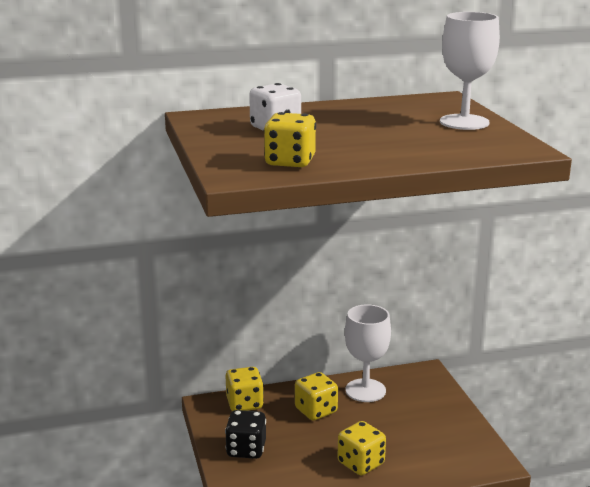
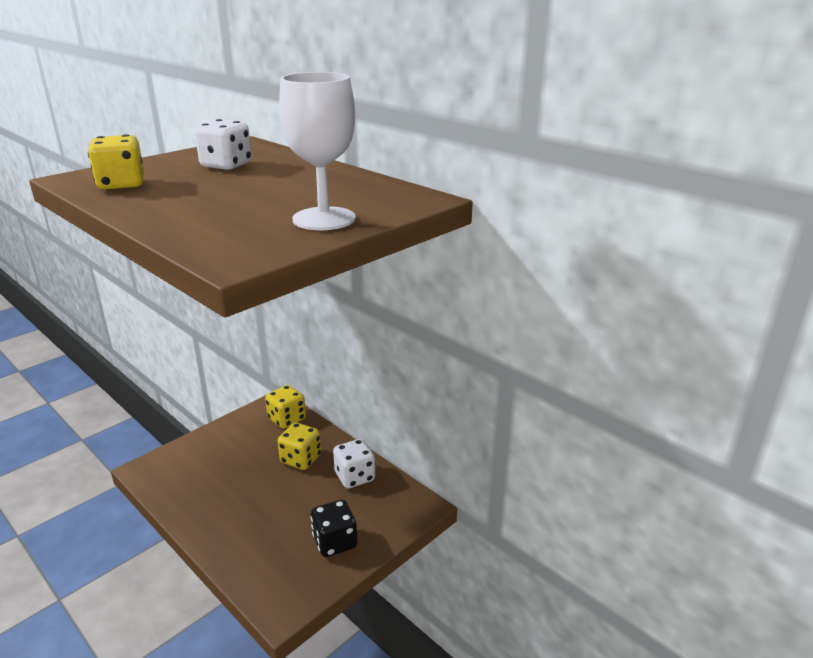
camera: 60 degrees right, 5 degrees up
(246, 449) = (222, 443): black dice -> black dice (335, 542)
(361, 463) = (233, 513): yellow dice -> none
(365, 390) = (355, 477): white goblet -> white dice

